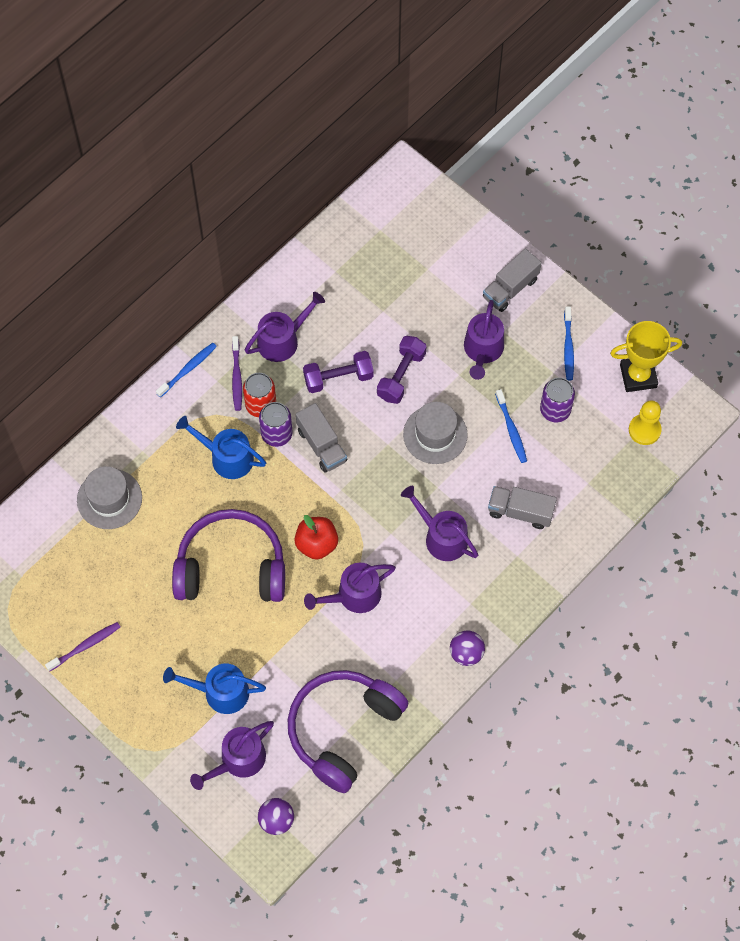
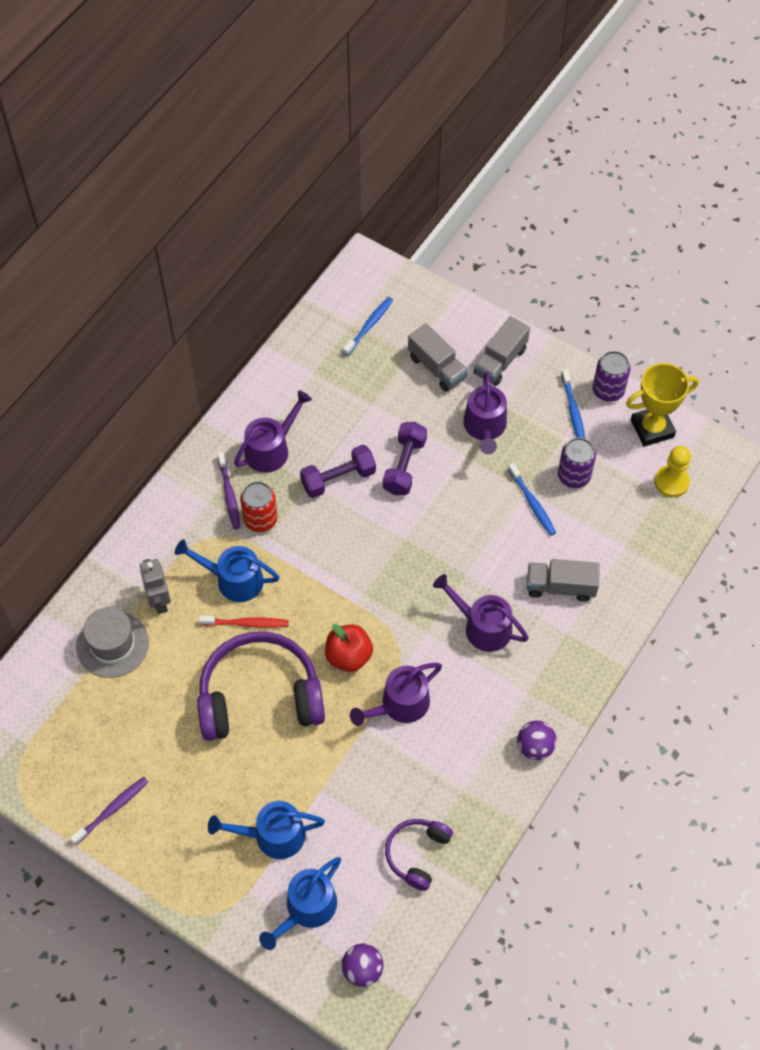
camera: 10 degrees left, 5 degrees down
(157, 466) = (159, 601): none -> grey robot
(187, 369) = (175, 495): blue toothbrush -> blue toothbrush (369, 326)
(230, 499) = (246, 623): none -> red toothbrush
(238, 760) = (307, 908): purple watering can -> blue watering can
(276, 434) = (283, 547): purple can -> purple can (608, 390)
(321, 445) = (334, 551): grey truck -> grey truck (437, 368)
(343, 730) = (417, 854): purple headphones -> purple headphones, size x0.52
(435, 434) = (453, 521): grey hat -> none

